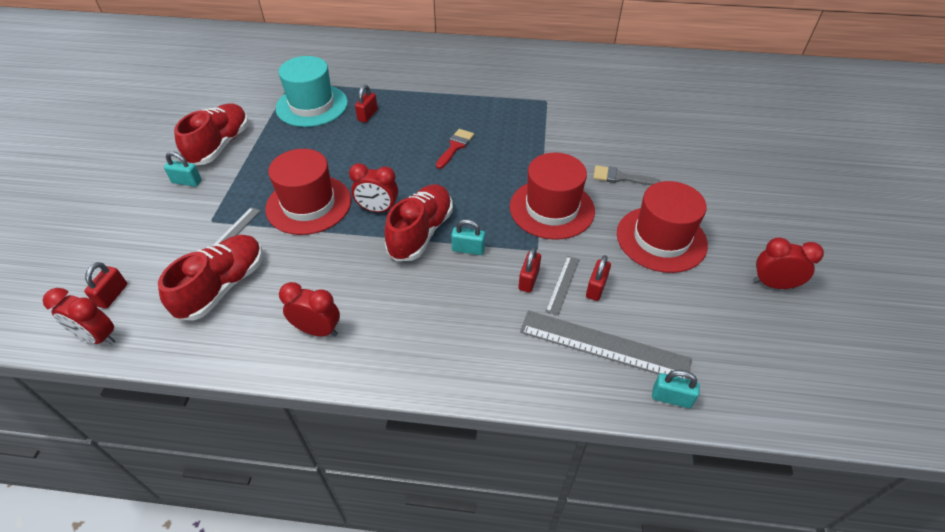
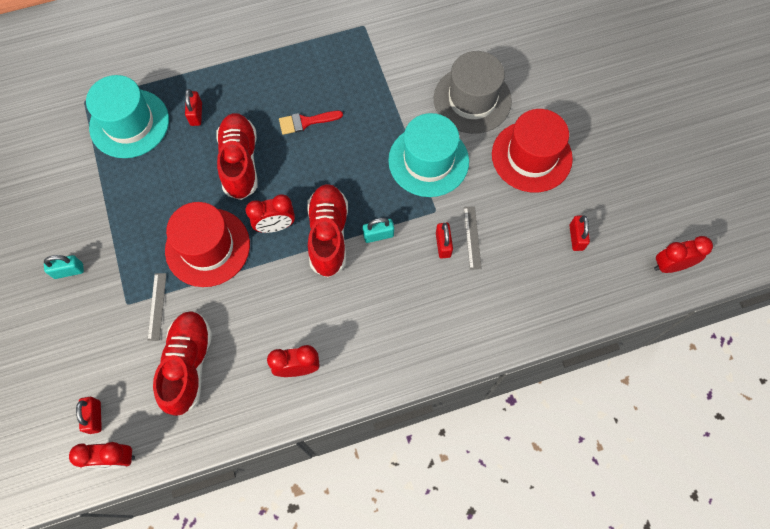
camera: 25 degrees left, 20 degrees up
(220, 145) = (69, 214): red shoe -> red shoe (240, 162)
(455, 147) = (306, 122): red brush -> red brush turned 105 degrees counterclockwise
(552, 208) = (428, 161): red hat -> turquoise hat
(596, 288) = (499, 229): red padlock -> red padlock (576, 237)
(604, 345) = (526, 281): grey ruler -> none
(620, 177) = (472, 100): grey brush -> grey hat
(671, 398) = (591, 304): turquoise padlock -> none
(773, 284) = (631, 167): red clock -> red clock (670, 265)

